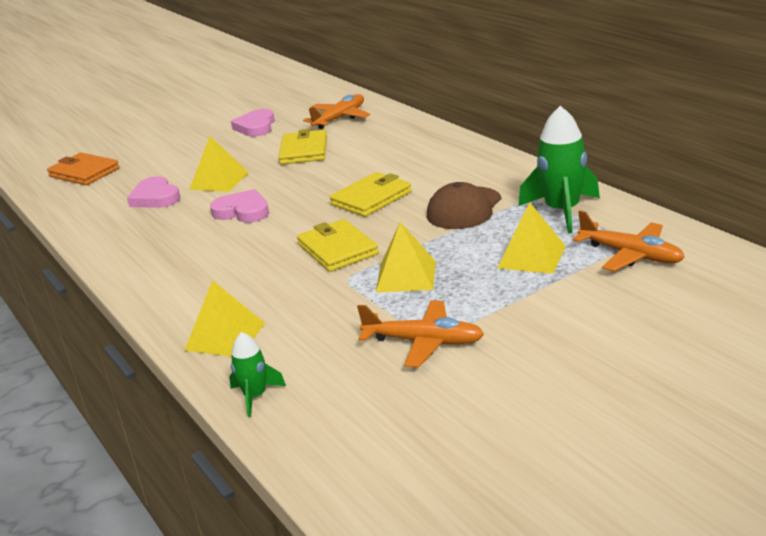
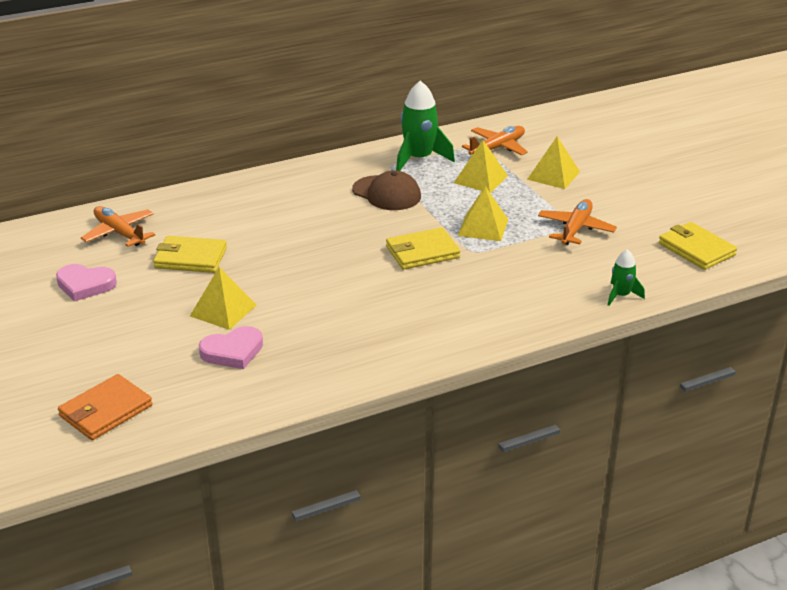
camera: 85 degrees left, 5 degrees up
(225, 336) = (537, 308): yellow pyramid -> yellow pyramid (553, 175)
(242, 211) = (312, 297): pink heart -> none
(371, 198) = (335, 230): yellow wallet -> yellow wallet (696, 249)

